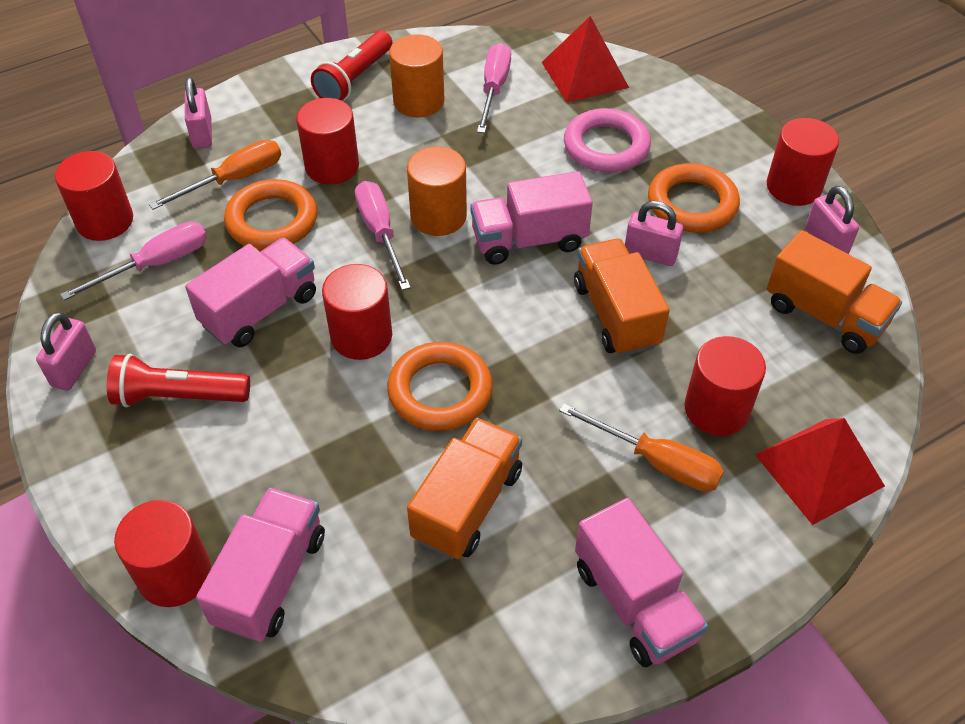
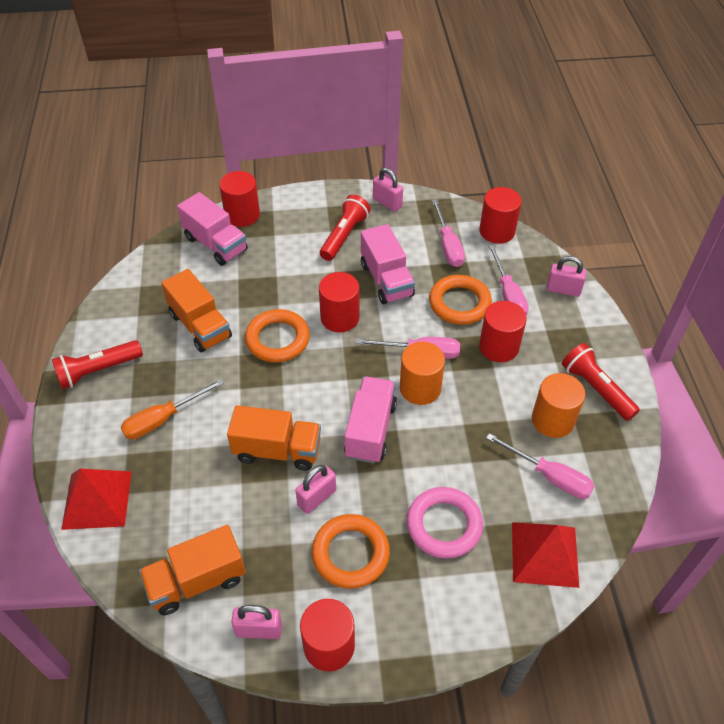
camera: 115 degrees right, 0 degrees up
(234, 179) = (508, 295): orange screwdriver -> pink screwdriver
(634, 602) = (98, 371): pink truck -> red flashlight
(716, 409) = (173, 468): red cylinder -> none

